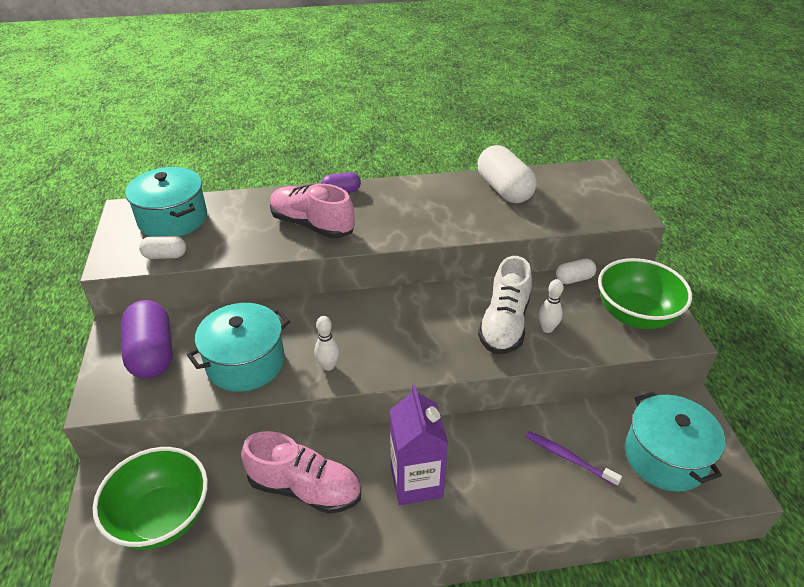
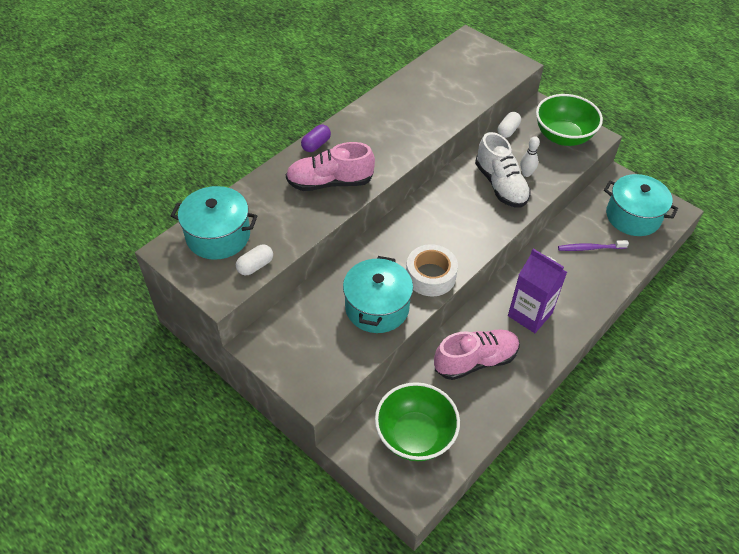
camera: 40 degrees left, 10 degrees up
(152, 354) = (306, 343): purple capsule -> none
(328, 366) = (430, 276): white bowling pin -> white tape
(504, 190) = (424, 86): white capsule -> none

